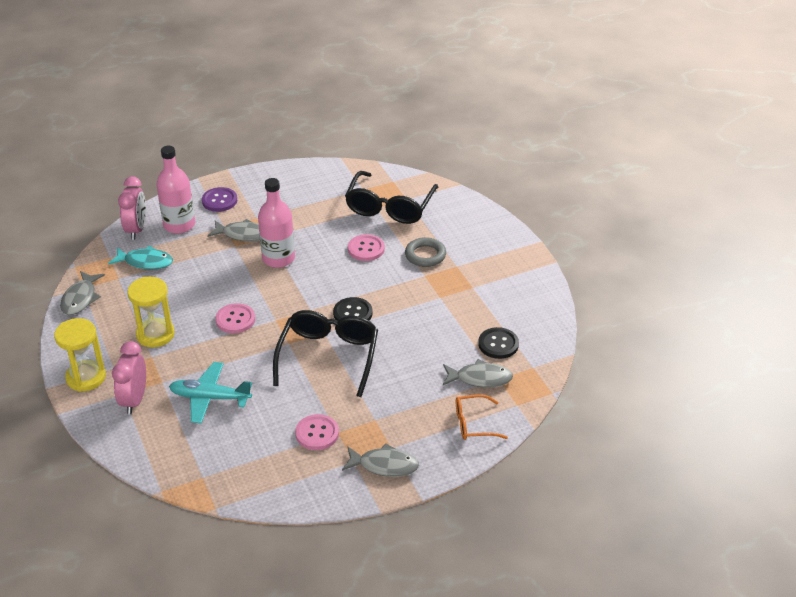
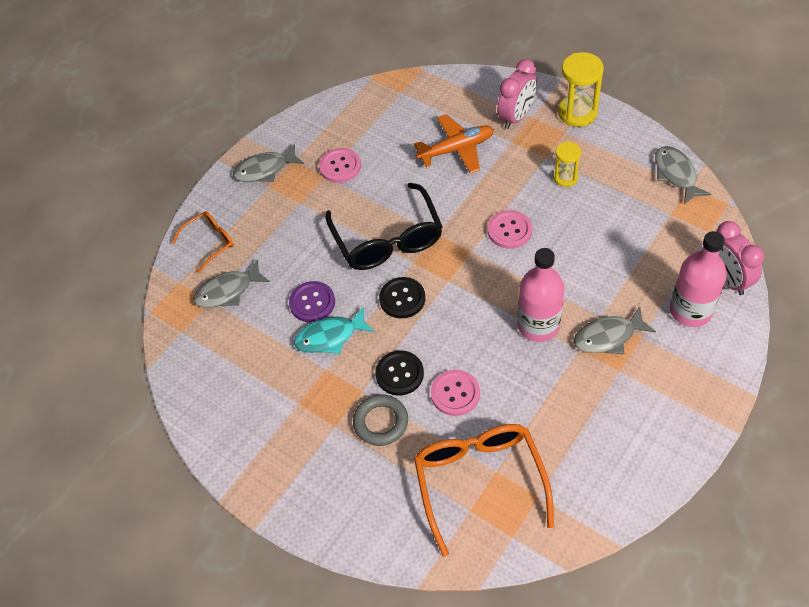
camera: 155 degrees right, 15 degrees up
(134, 400) = (516, 116): pink clock -> pink clock turned 60 degrees clockwise
(145, 262) = (667, 245): turquoise fish -> turquoise fish (330, 337)
(155, 334) = (565, 177): yellow hourglass -> yellow hourglass, size x0.61
(210, 398) = (456, 149): turquoise plane -> orange plane
(219, 201) = (688, 372): purple button -> purple button (312, 303)
(390, 206) = (480, 483): black glasses -> orange glasses
(498, 344) = (230, 340): black button -> black button (399, 374)

